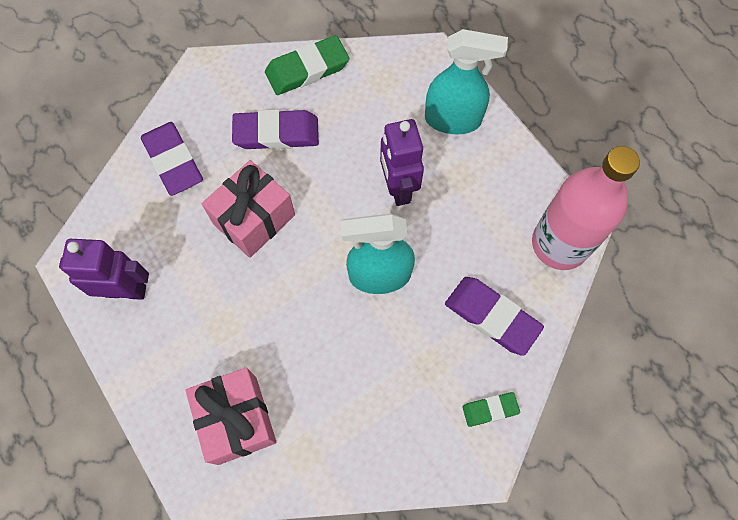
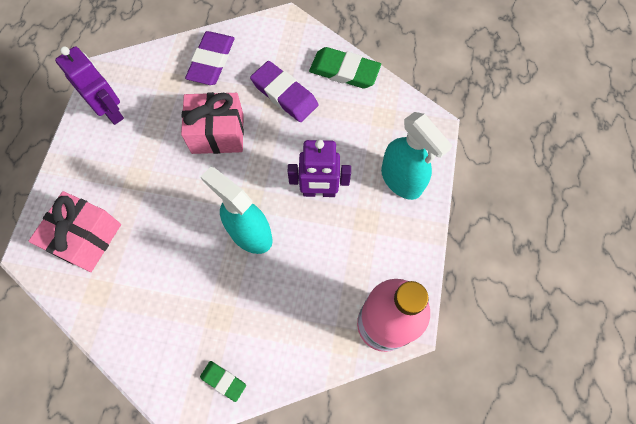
camera: 45 degrees right, 0 degrees up
(398, 188) = (319, 191): purple robot -> purple robot turned 120 degrees counterclockwise
(492, 317) = (288, 326): purple eraser -> none

